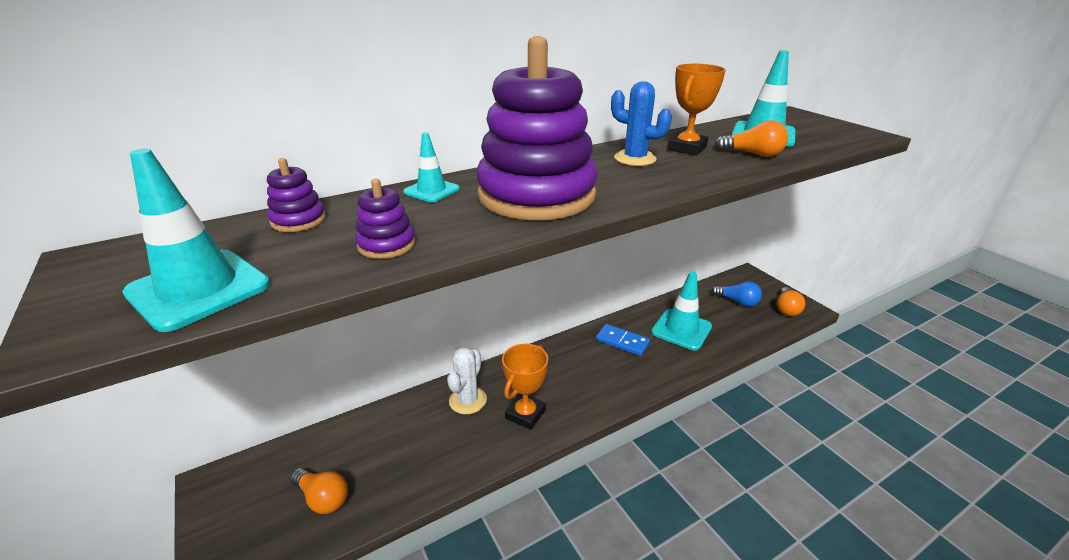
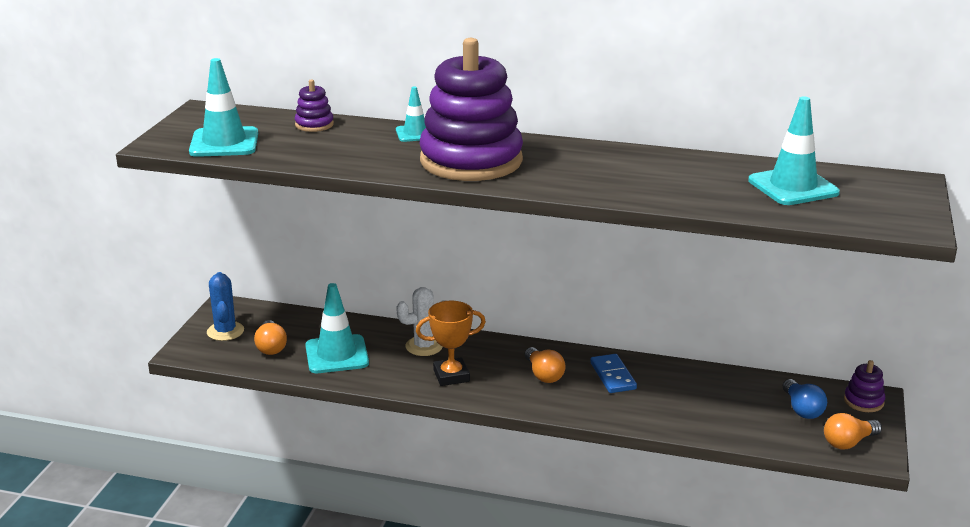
camera: 45 degrees right, 5 degrees down
(386, 245) = (332, 155): purple stacking toy -> purple stacking toy (863, 401)
(635, 159) = (608, 163): blue cactus -> blue cactus (225, 331)
(681, 329) = (689, 397): turquoise traffic cone -> turquoise traffic cone (337, 355)
(687, 148) = (678, 171): orange trophy -> none
(752, 154) = (721, 196): orange light bulb -> orange light bulb (543, 374)

